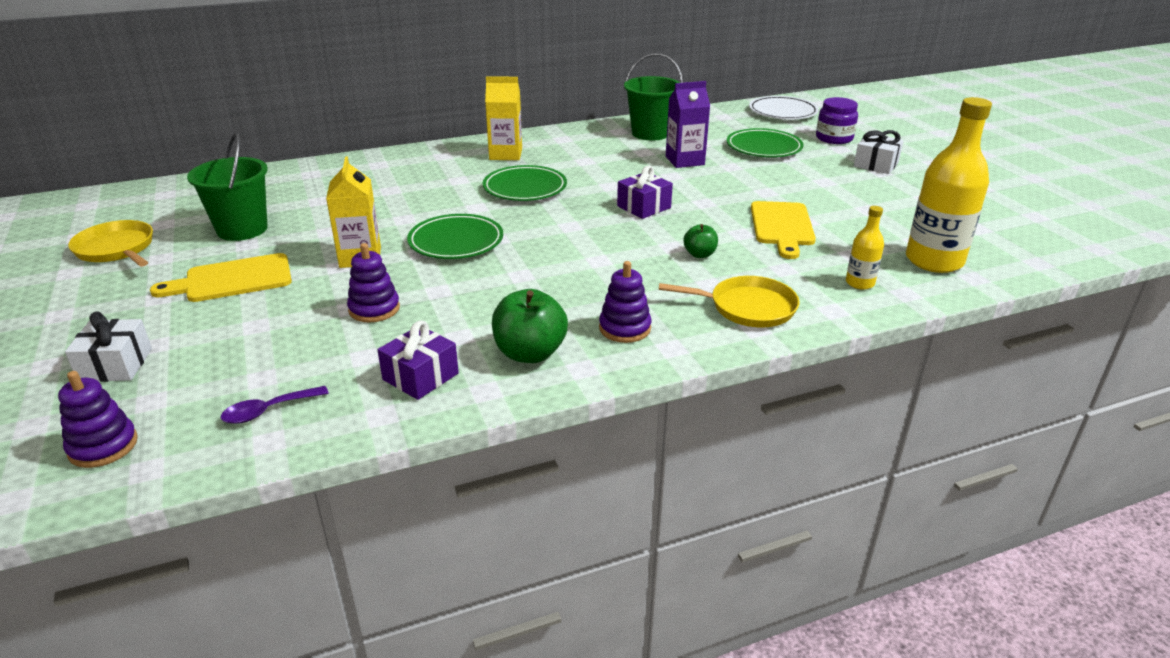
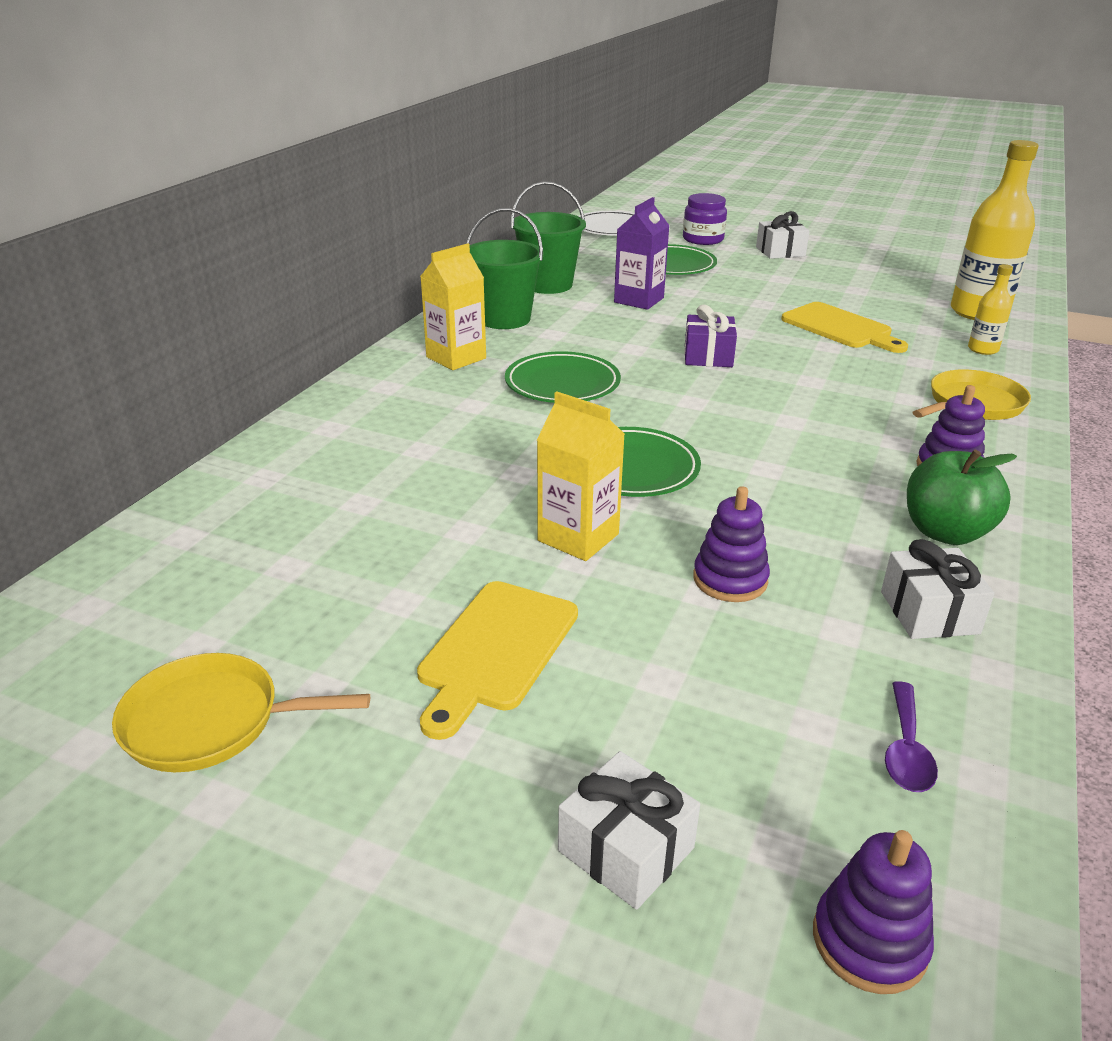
camera: 45 degrees left, 0 degrees up
(242, 229) = (345, 588): green bucket -> green bucket (504, 319)
(420, 376) = (929, 612): purple gift -> white gift
(699, 254) = (845, 378): green apple -> none

